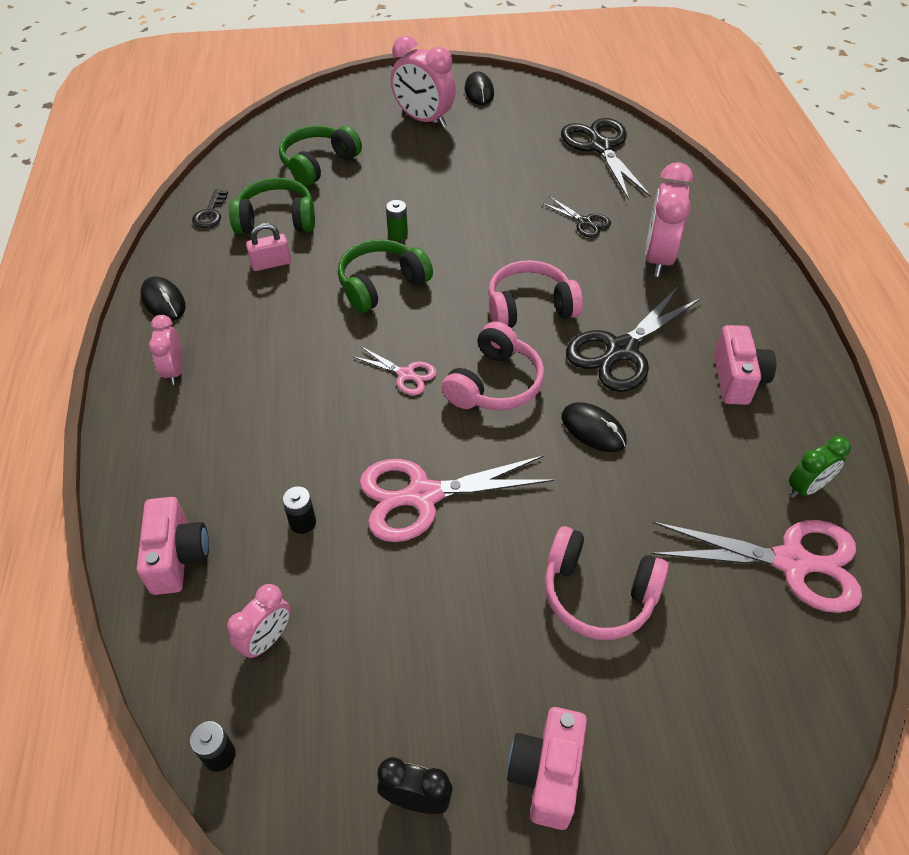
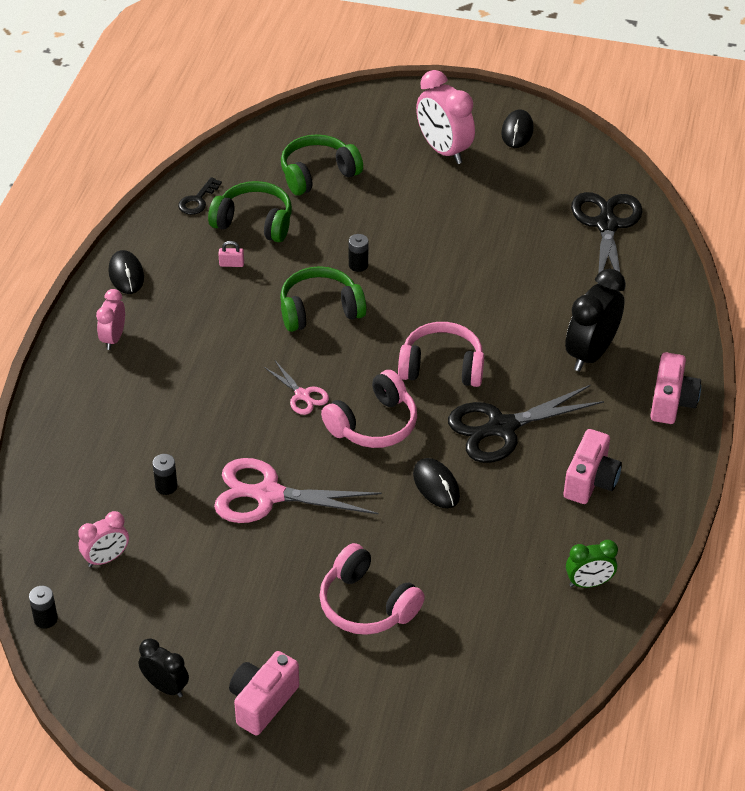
camera: 20 degrees right, 5 degrees down
(178, 557) = (64, 483): pink camera -> pink camera (671, 402)
(271, 264) = (231, 264): pink padlock -> pink padlock, size x0.66
(397, 234) = (358, 265): green battery -> black battery
(585, 222) = (542, 300): black scissors -> none
(658, 258) = (590, 354): pink clock -> black clock
(791, 562) = (536, 631): pink scissors -> none

